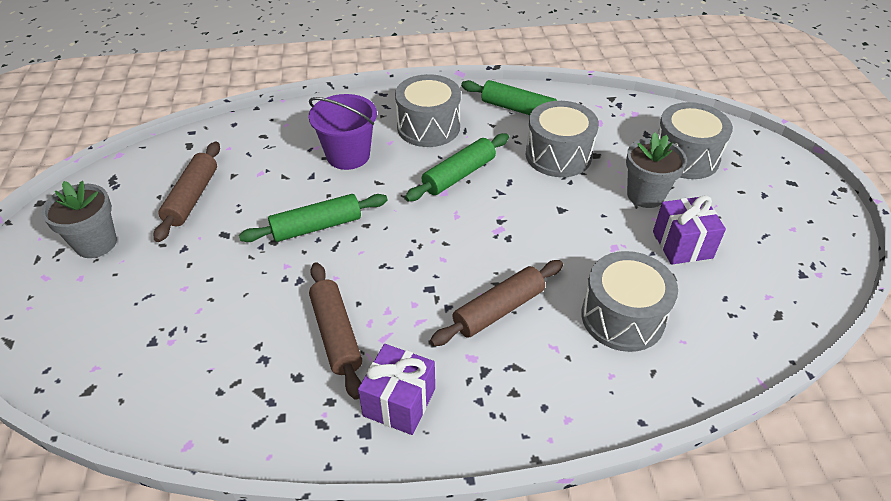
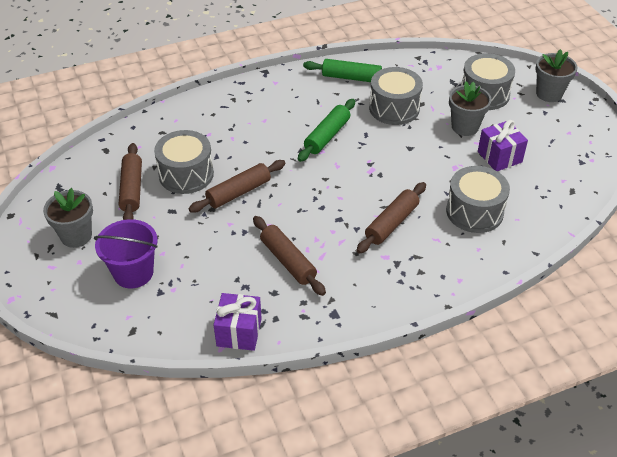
camera: 15 degrees left, 0 degrees up
(316, 226) = (238, 192): green rolling pin -> brown rolling pin
(348, 155) = (237, 136): purple bucket -> purple bucket (133, 273)
(399, 402) = (349, 293): purple gift -> purple gift (239, 332)
(428, 127) = (289, 103): grey drum -> grey drum (186, 174)
(776, 171) = (549, 94): none -> grey flower pot

